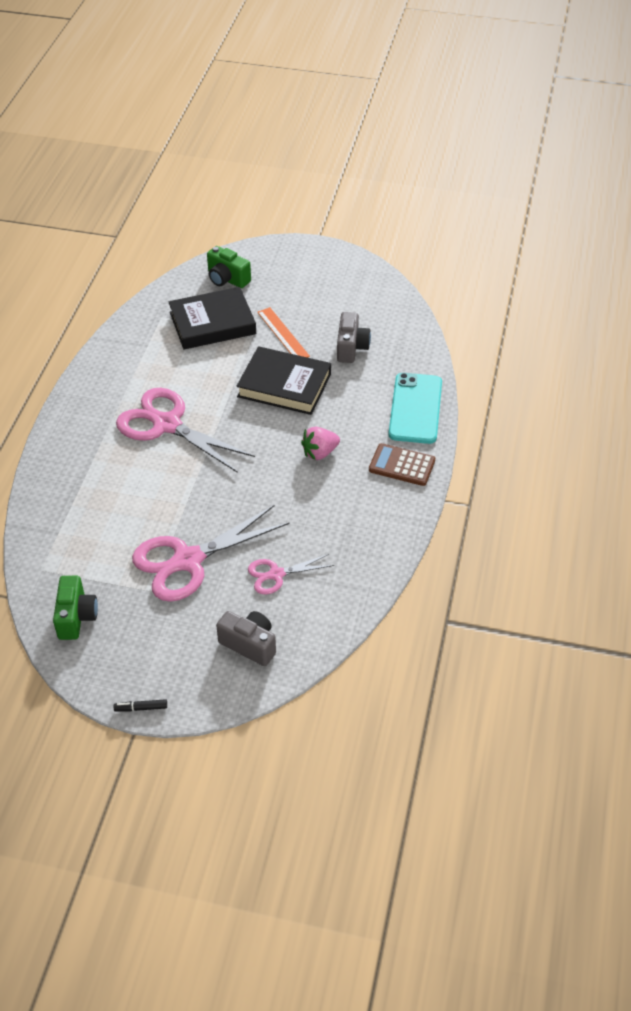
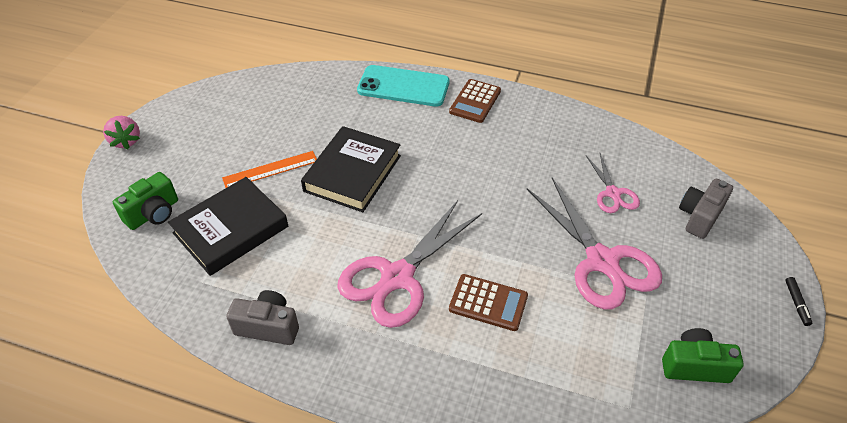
camera: 85 degrees left, 0 degrees up
(141, 482) = (488, 303): none -> brown calculator
(212, 323) = (231, 230): black book -> black book turned 60 degrees clockwise
(320, 453) = (454, 153): pink strawberry -> pink strawberry (126, 141)
(351, 348) = (308, 120): grey camera -> grey camera (268, 327)

